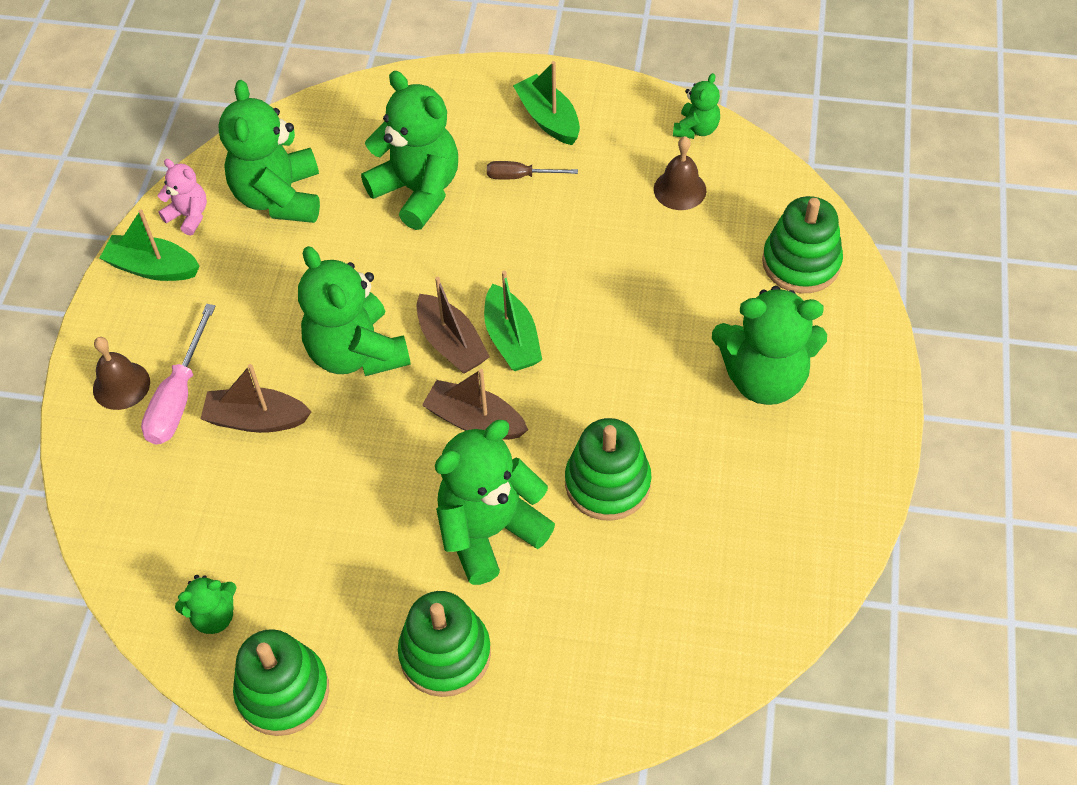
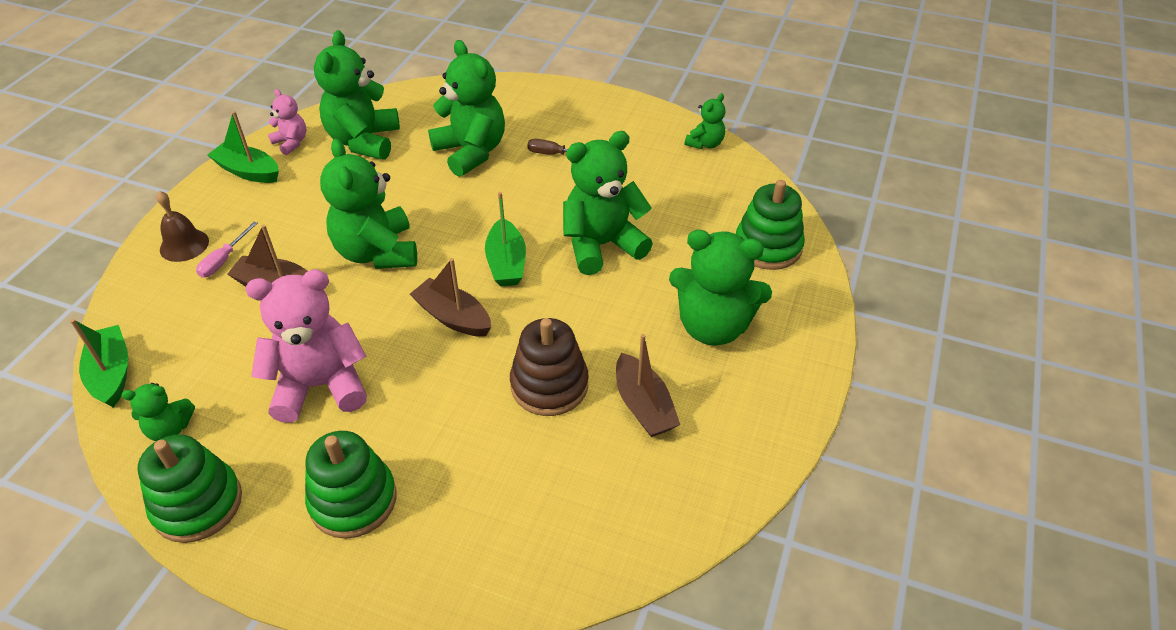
camera: 10 degrees right, 10 degrees down
(178, 397) = (224, 260): pink screwdriver -> pink screwdriver, size x0.61
(358, 533) = (320, 386): none -> pink teddy bear
(451, 344) = (456, 258): brown boat -> brown boat (643, 406)
(489, 531) = (432, 405): green teddy bear -> green teddy bear (602, 245)
(548, 119) = (590, 121): green boat -> green boat (112, 373)
(607, 483) = (549, 385): green stacking toy -> brown stacking toy
(680, 189) = (680, 181): brown bell -> none

